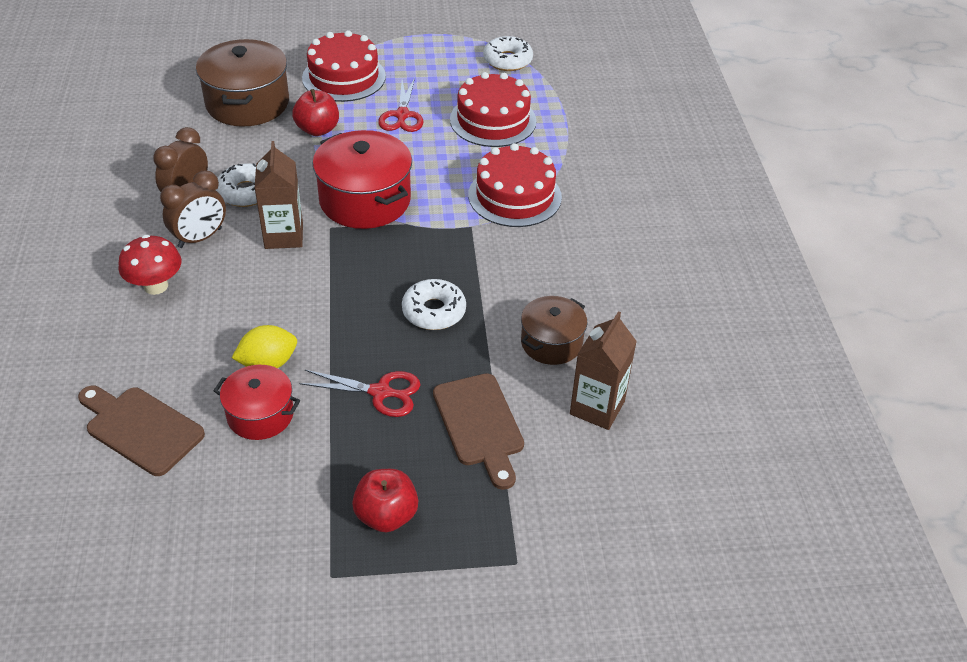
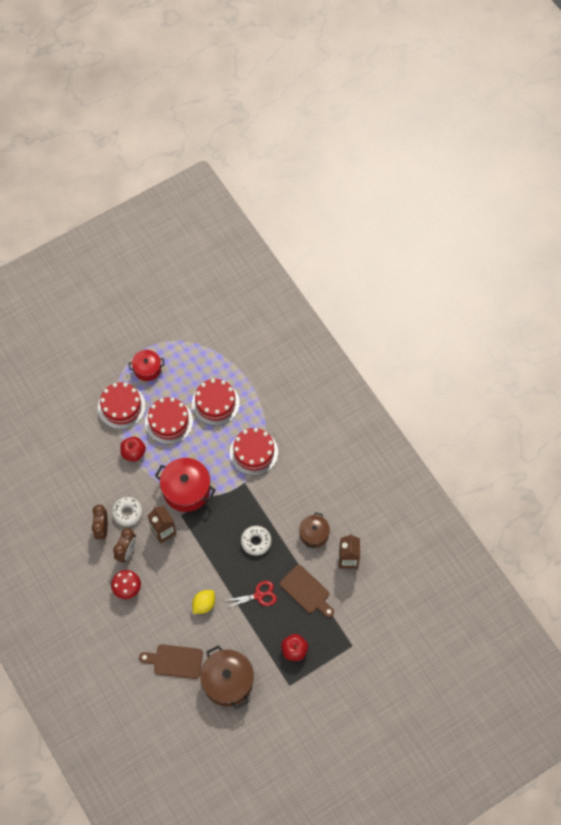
camera: 25 degrees left, 20 degrees up
(247, 103) = (85, 451): brown pot -> brown pot (227, 681)
(260, 414) = (218, 631): red pot -> red pot (147, 369)
(402, 115) = (169, 422): red scissors -> red cake
(507, 60) = (198, 351): white donut -> none

